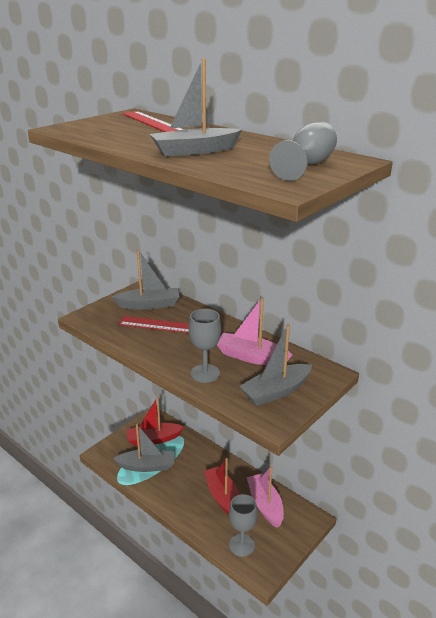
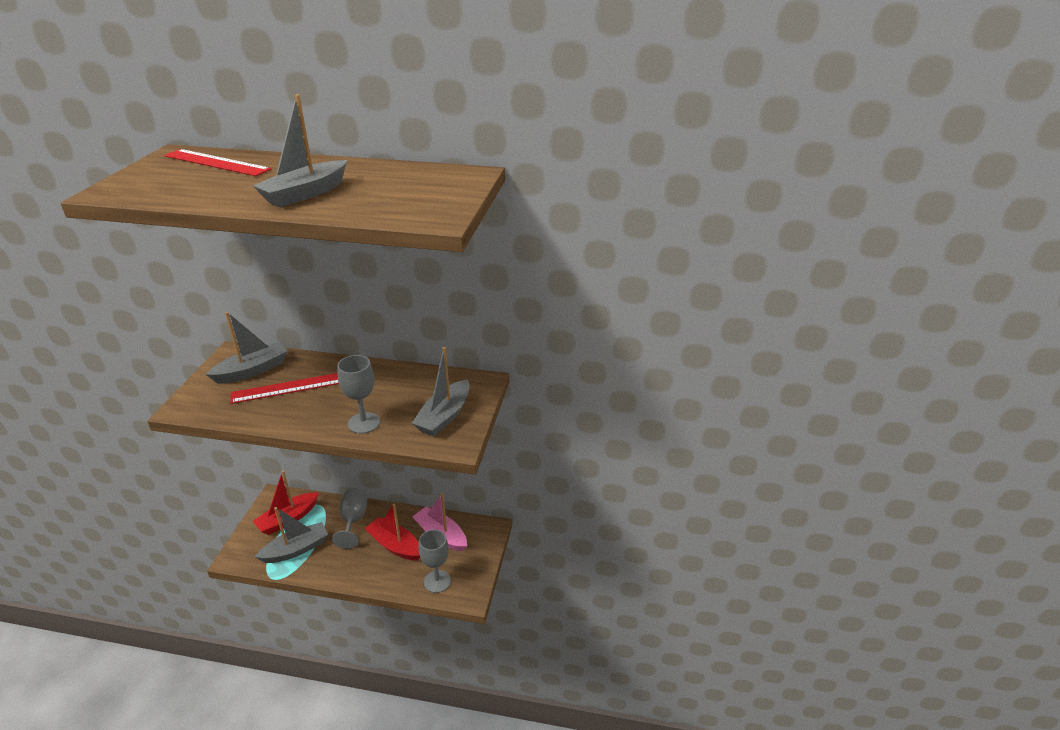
camera: 30 degrees left, 5 degrees up
(251, 357) = (400, 391): pink boat -> none
(307, 166) = (435, 189): grey goblet -> grey goblet (353, 520)

